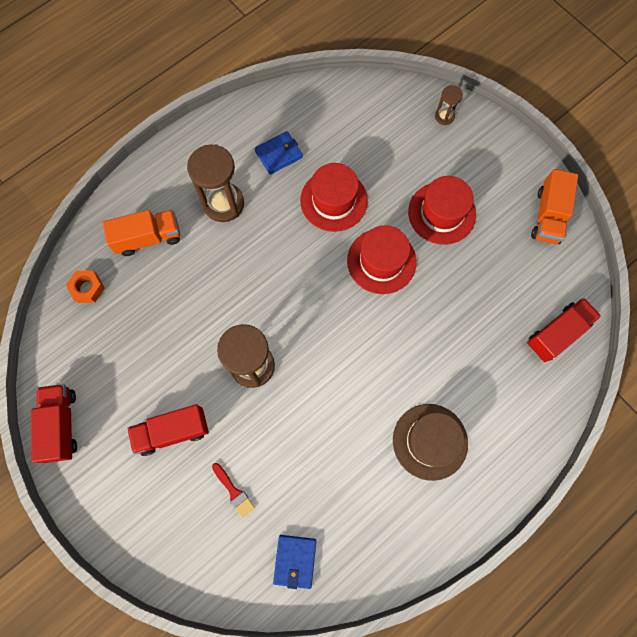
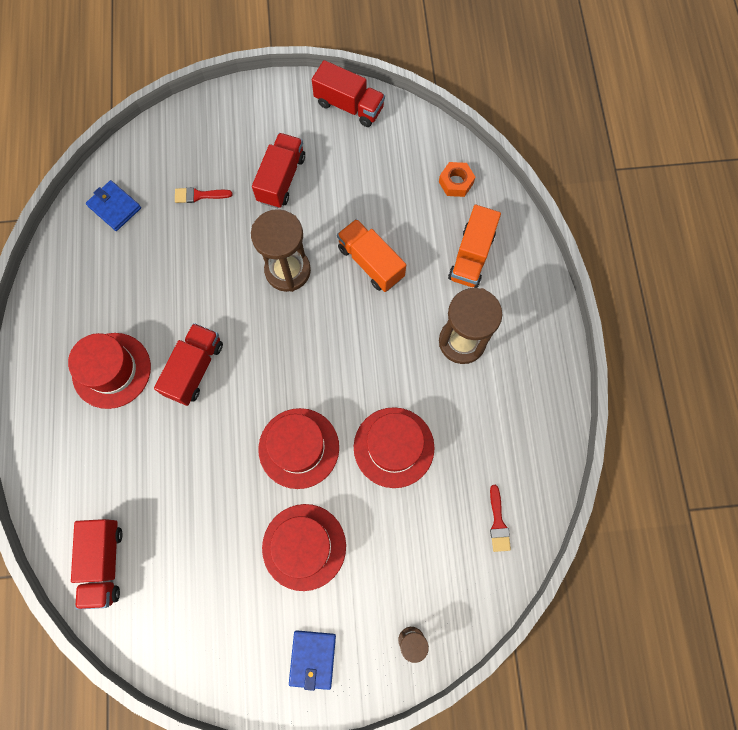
camera: 125 degrees right, 0 degrees up
(278, 154) = (482, 428): blue wallet -> blue wallet (312, 659)
(335, 110) = (498, 523): none -> red brush
(381, 377) = (195, 369): none -> red truck
(430, 441) = (111, 370): brown hat -> red hat
(548, 216) = (219, 660): orange truck -> orange truck (371, 262)

